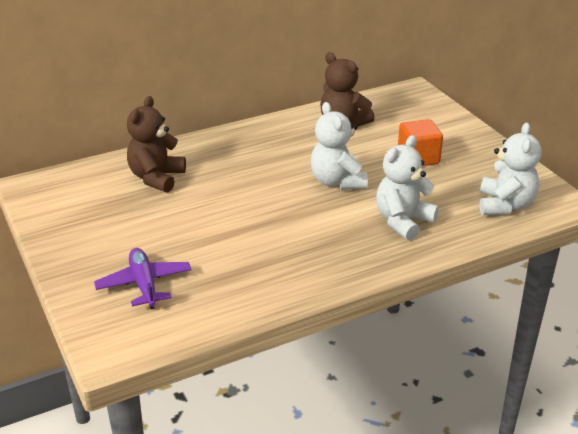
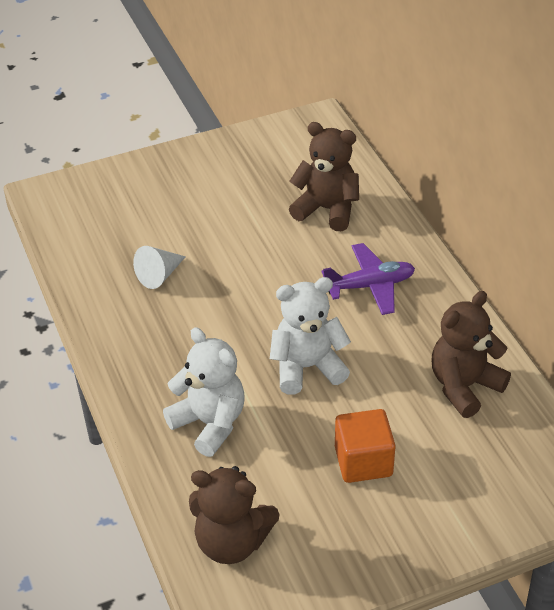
camera: 95 degrees right, 10 degrees up
(144, 284) = (133, 210): purple plane -> purple plane (370, 286)
(238, 259) = (159, 275): none -> white cone
(505, 205) = (231, 542): white teddy bear -> brown teddy bear

